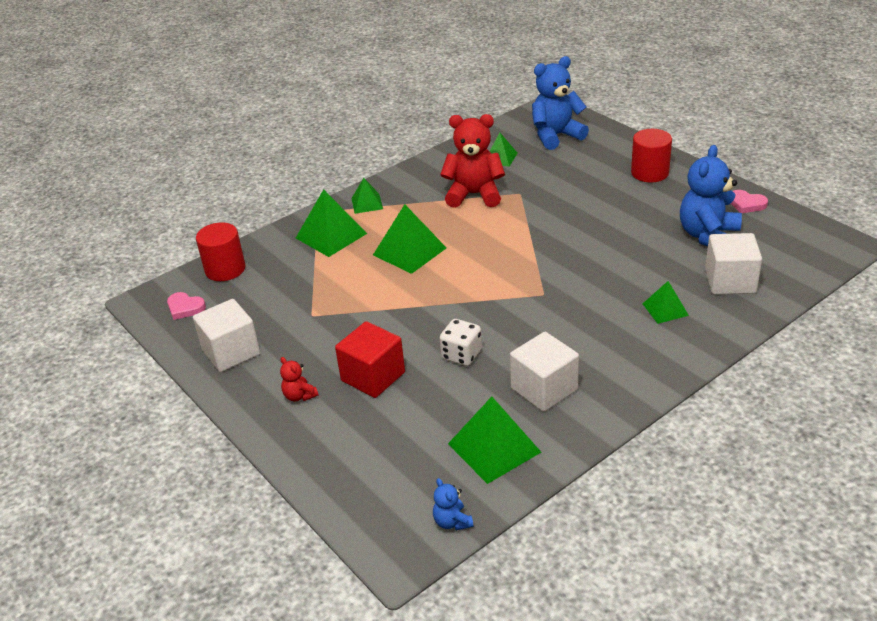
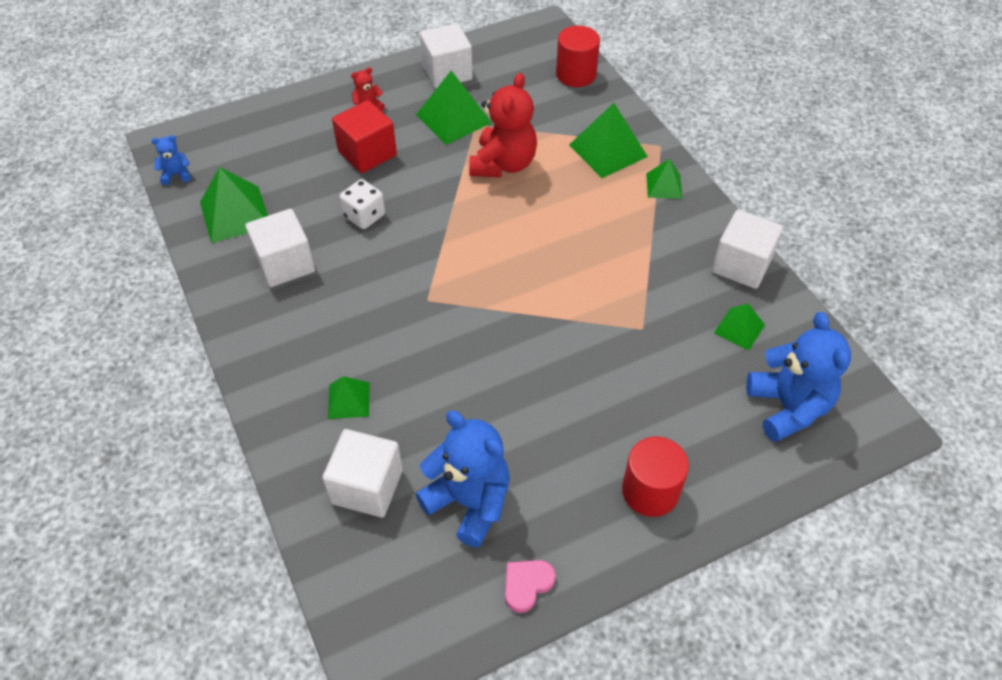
camera: 100 degrees right, 15 degrees up
(185, 308) = (525, 49): pink heart -> none
(409, 251) = (553, 206): green pyramid -> green pyramid (453, 118)
(440, 163) = (741, 265): none -> white cube
(474, 195) = (652, 283): red teddy bear -> red teddy bear (503, 164)

